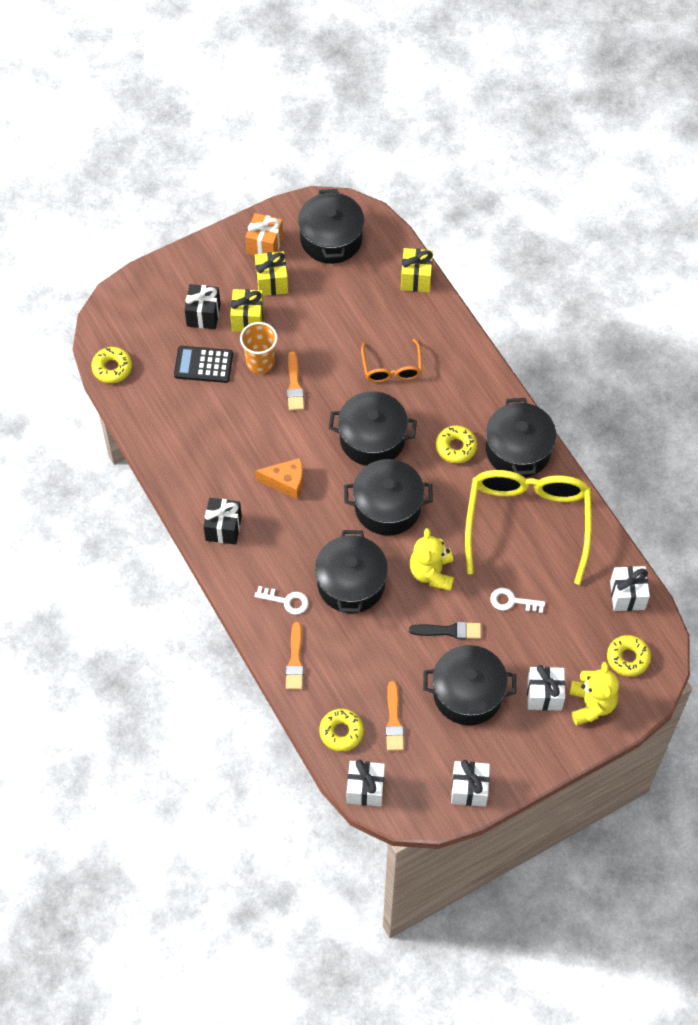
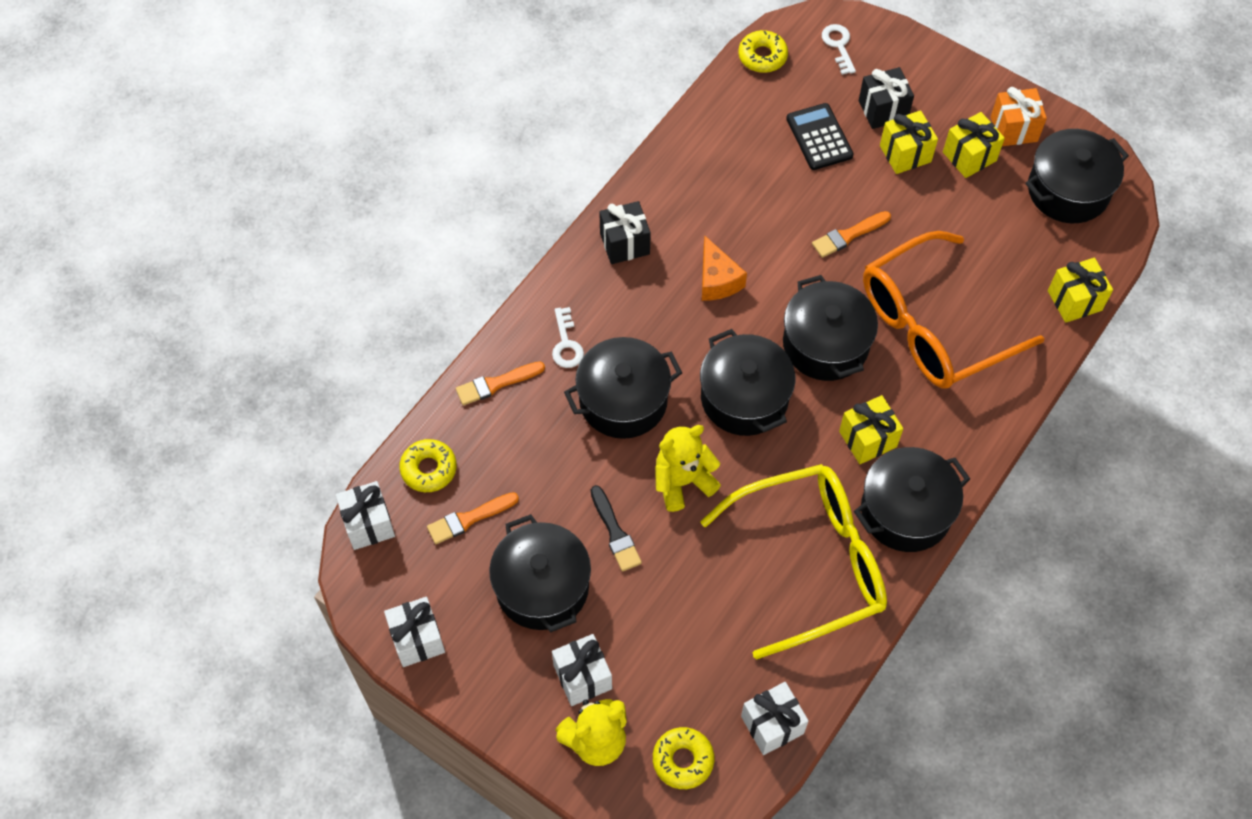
camera: 65 degrees right, 0 degrees up
(260, 362) = (857, 189): orange cup -> none
(391, 368) = (934, 325): orange glasses -> orange glasses, size x2.00
(456, 447) = (867, 439): yellow donut -> yellow gift
(512, 601) = (691, 588): white key -> white key (838, 46)

